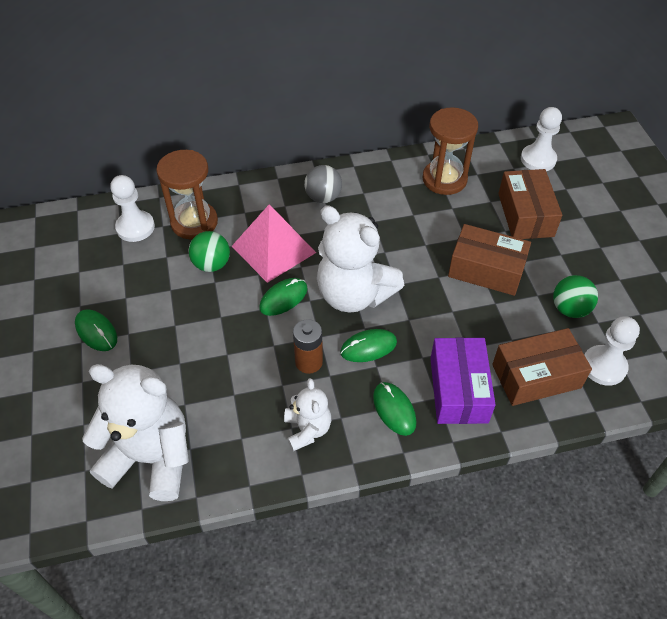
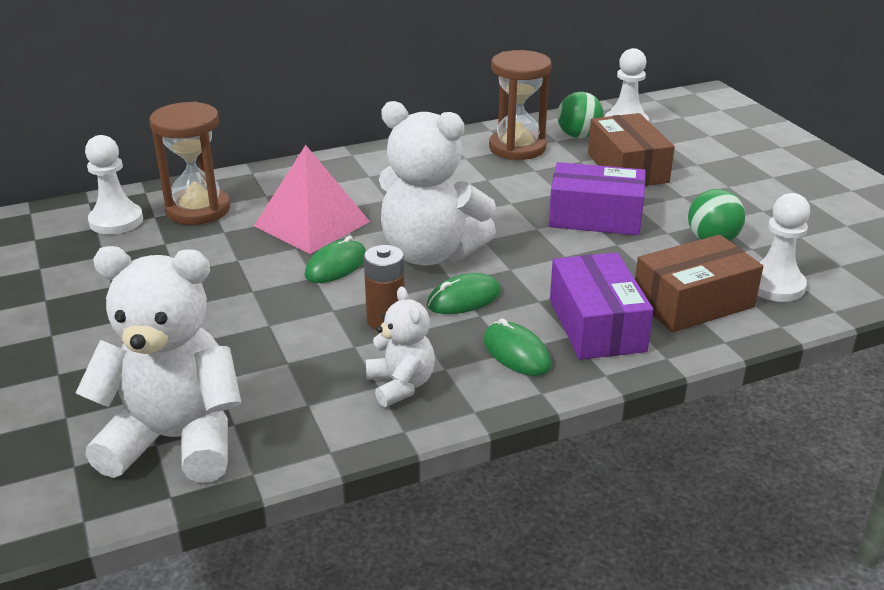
camera: 10 degrees left, 20 degrees down
(96, 331) = (73, 322): green mouse -> none
(212, 264) = (230, 244): green ball -> green ball (578, 136)
(323, 197) = (367, 174): grey ball -> none
(486, 270) = (595, 217): brown box -> purple box

